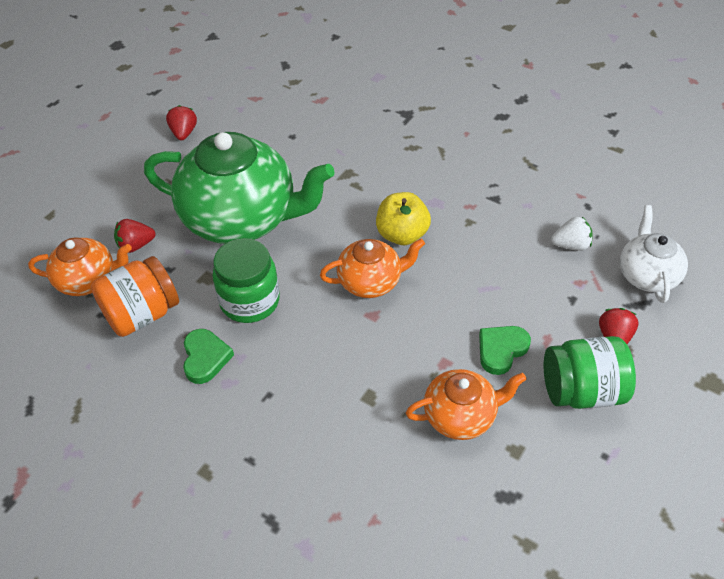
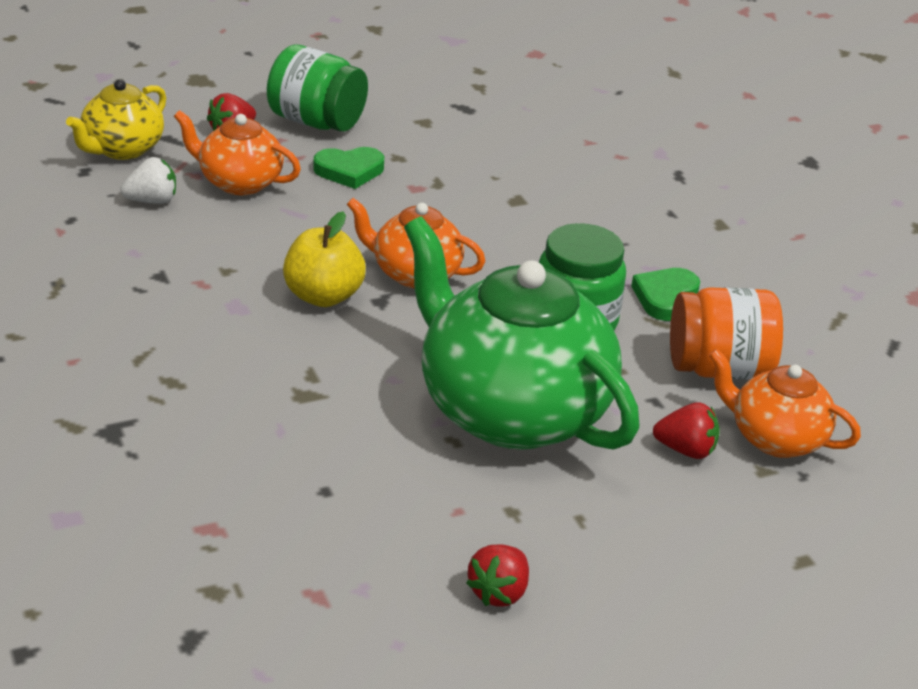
camera: 150 degrees left, 15 degrees down
(460, 416) = (445, 155): orange teapot -> orange teapot (239, 182)
(571, 245) = (152, 201): white strawberry -> white strawberry turned 135 degrees clockwise
(647, 275) = (122, 149): white teapot -> yellow teapot

